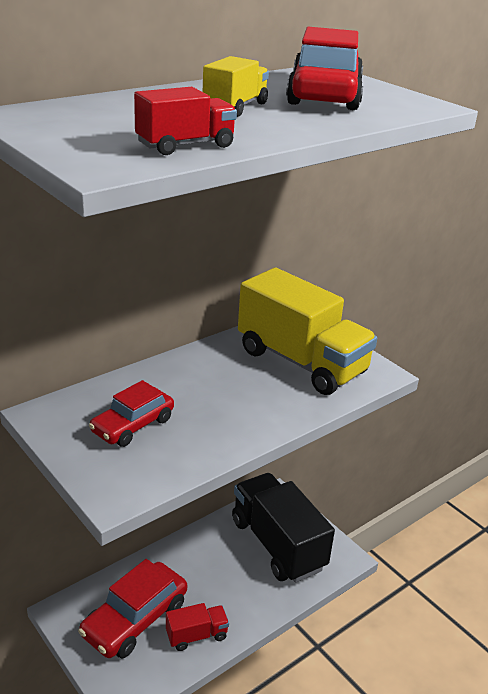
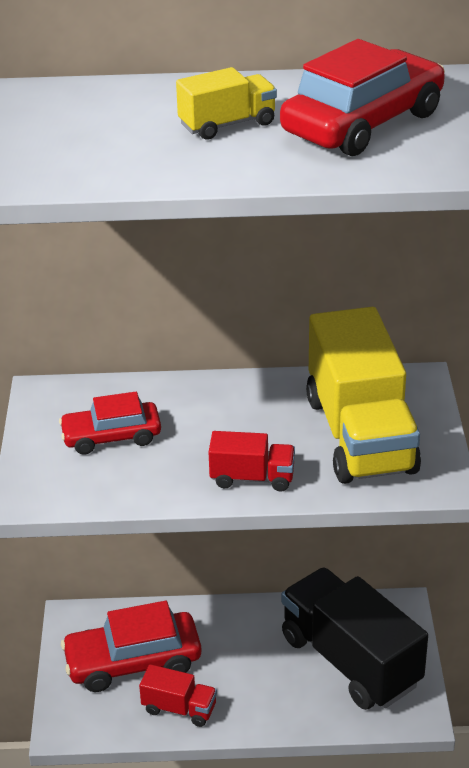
camera: 40 degrees right, 5 degrees up
(185, 145) = (94, 169): red truck -> red truck (252, 478)
(277, 544) = (350, 661): black truck -> black truck turned 45 degrees counterclockwise

